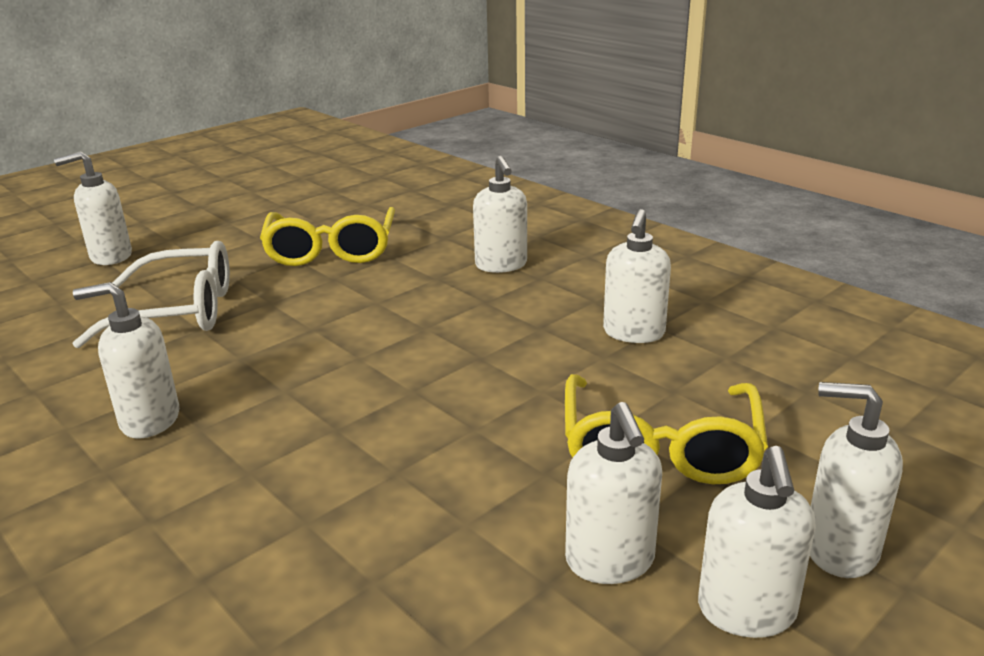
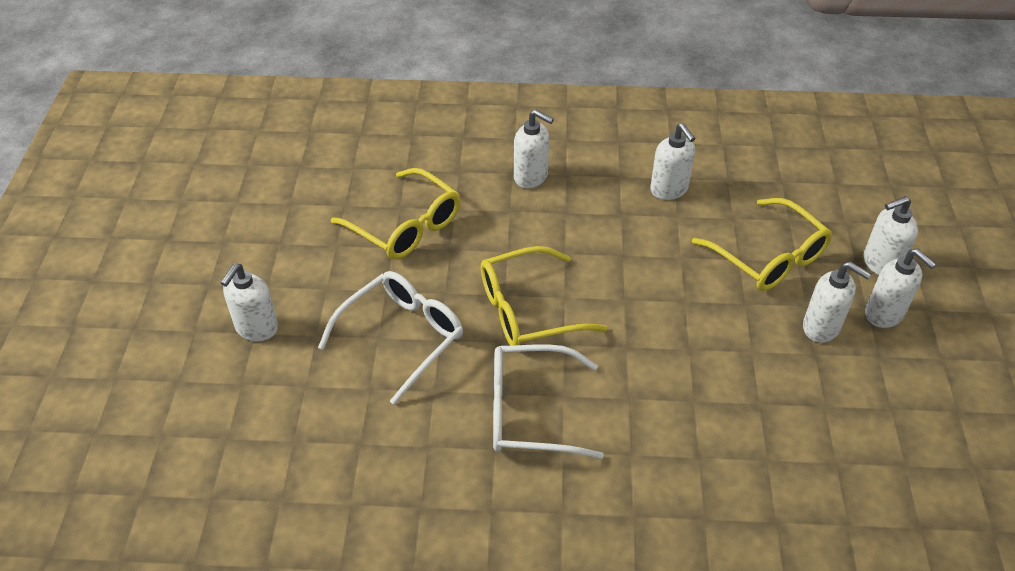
camera: 45 degrees left, 20 degrees up
(149, 420) = (529, 411): white soap dispenser -> white glasses
(307, 348) = (527, 310): none -> yellow glasses

